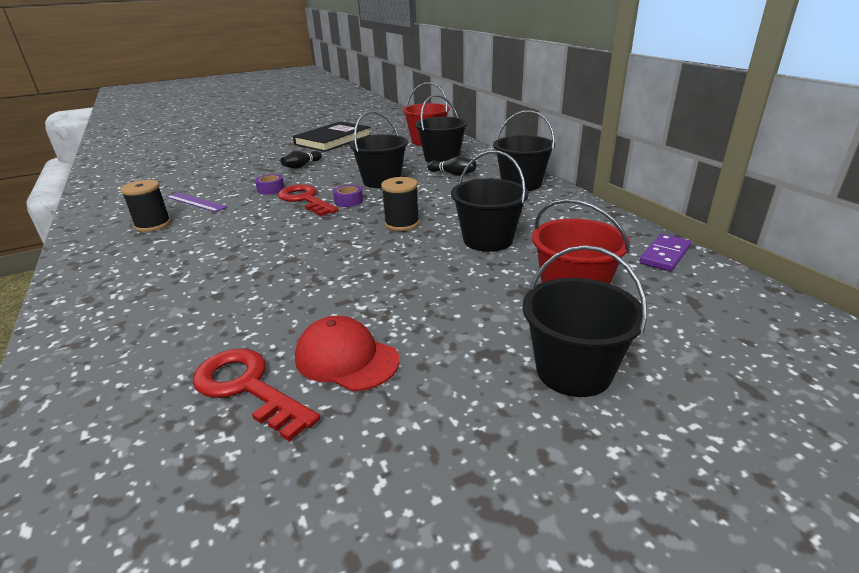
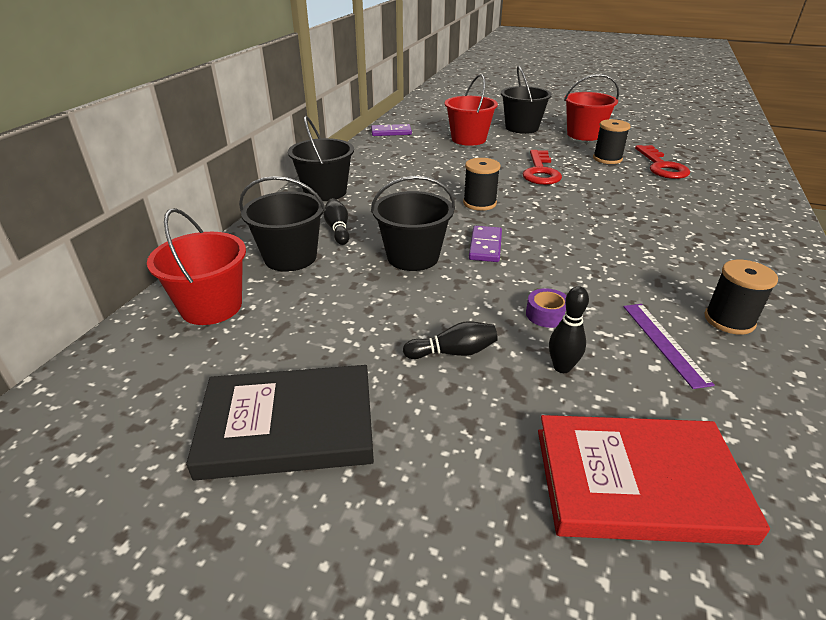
camera: 135 degrees left, 5 degrees up
(198, 168) = (637, 482): none -> red book
(246, 178) = (562, 367): none -> black bowling pin
(305, 199) = (524, 272): red key -> red key (540, 172)
(346, 358) = (607, 159): red cap -> black spool
(348, 201) = (485, 246): purple tape -> purple domino
(453, 420) = (584, 134): none -> red bucket
(488, 240) = (450, 170): black bucket -> none

